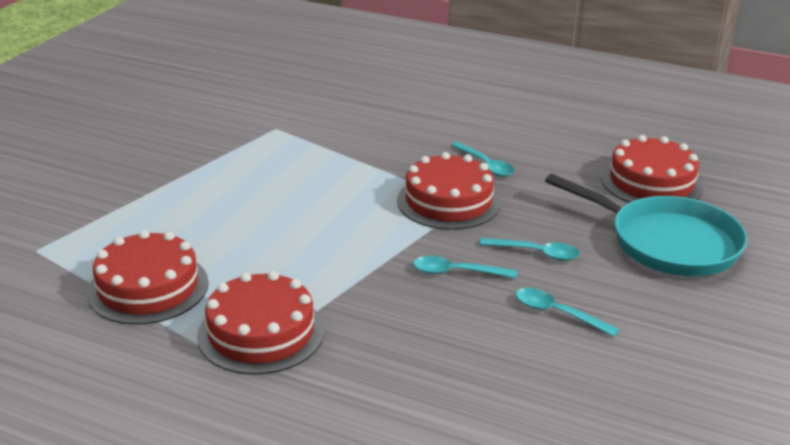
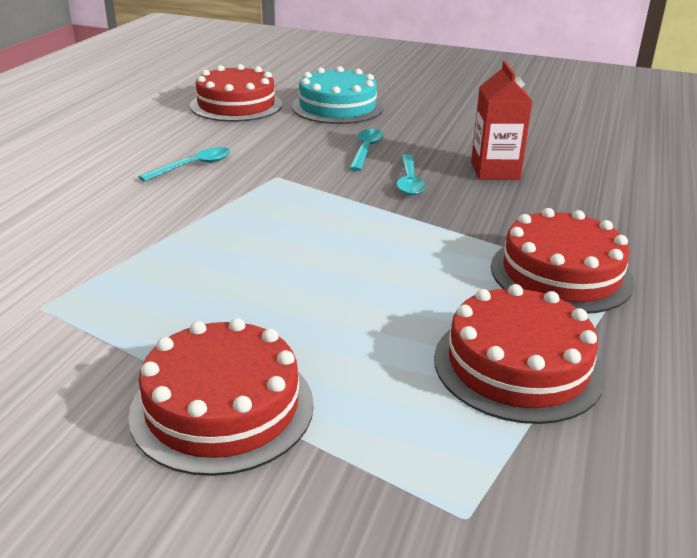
camera: 95 degrees left, 0 degrees up
(448, 201) = (274, 184): red cake -> red cake (222, 407)
(486, 332) = (495, 171): none -> red carton
(557, 313) = (455, 146): turquoise spoon -> none
(667, 242) = (337, 107): turquoise pan -> turquoise cake

